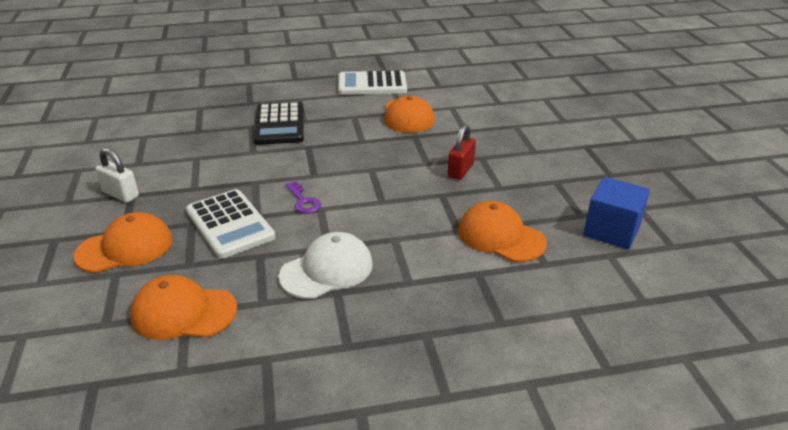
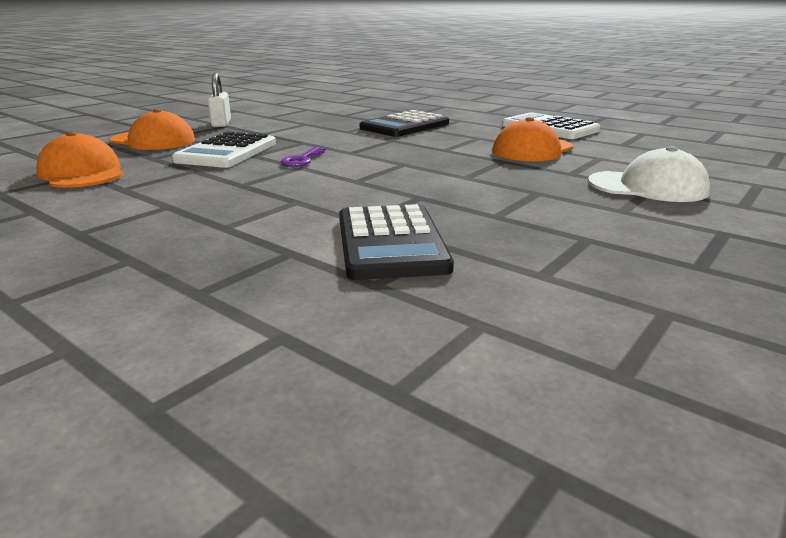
camera: 50 degrees right, 10 degrees down
(327, 270) = (201, 193): white cap -> white cap (647, 187)
(460, 170) = (486, 191): red padlock -> none
(500, 236) = (390, 243): orange cap -> black calculator
(611, 231) = (550, 307): blue cube -> none

